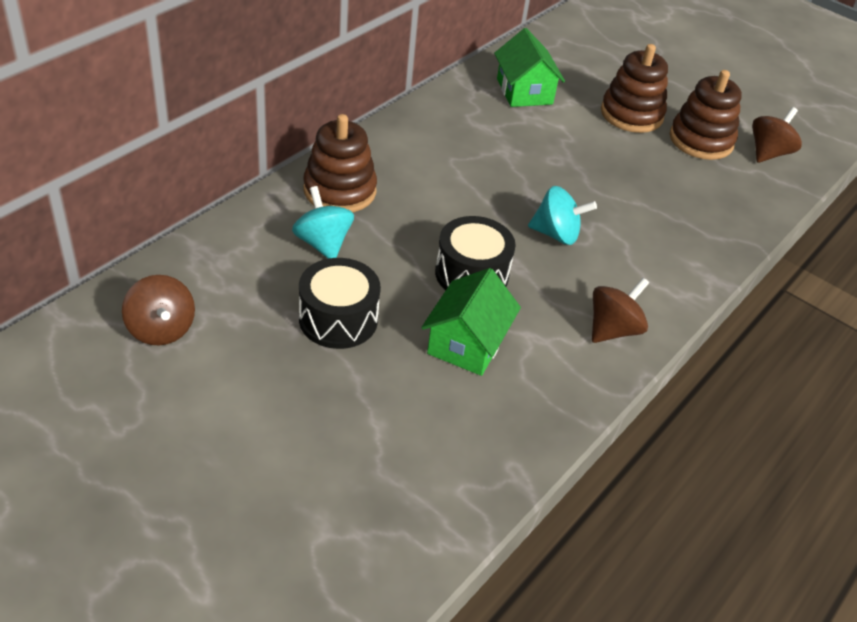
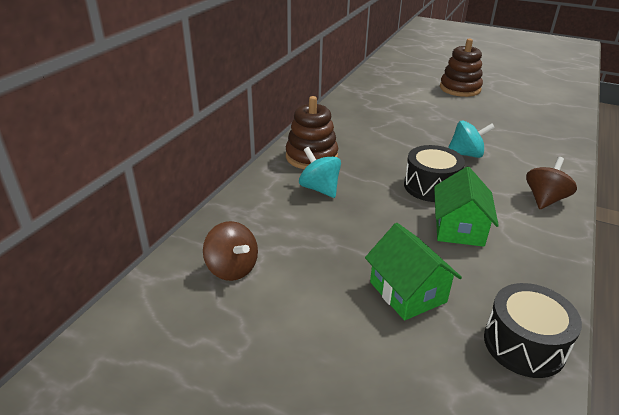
camera: 10 degrees left, 10 degrees down
(338, 319) = (360, 232): black drum -> black drum (524, 344)
(524, 91) = (390, 88): green house -> green house (407, 292)
(701, 140) = (508, 94): brown stacking toy -> none
(768, 153) = (550, 93): brown spinning top -> none

